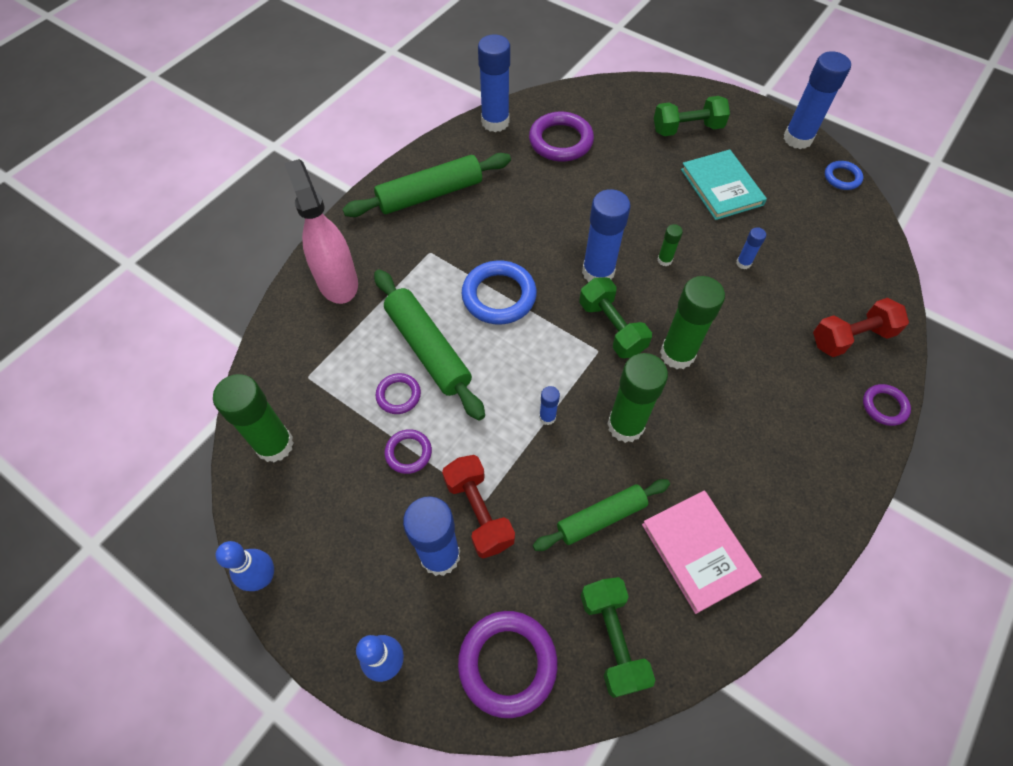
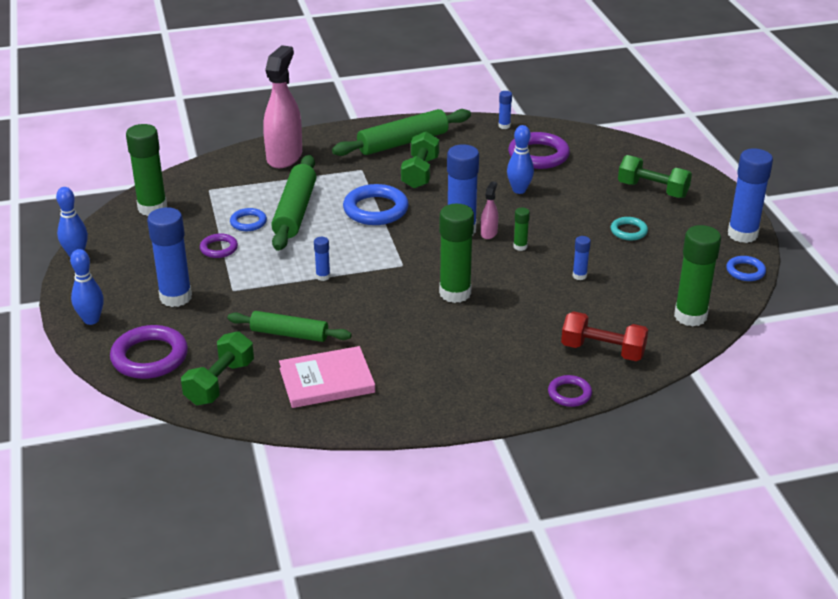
camera: 40 degrees right, 25 degrees down
(398, 395) = (248, 222): purple ring -> blue ring
(430, 194) = (402, 142): green rolling pin -> green rolling pin turned 45 degrees counterclockwise
(479, 512) = (222, 293): red dumbbell -> none
(495, 122) = (504, 126): blue glue stick -> blue glue stick, size x0.46
(591, 193) = (519, 190): none -> blue bowling pin
(611, 327) = (429, 259): green dumbbell -> green dumbbell (420, 173)
(623, 261) = (489, 233): none -> pink spray bottle
(625, 425) = (367, 306): green glue stick -> green glue stick (690, 316)
(698, 551) = (327, 380): pink book -> pink book turned 60 degrees clockwise
(721, 187) = (628, 231): turquoise book -> turquoise ring

